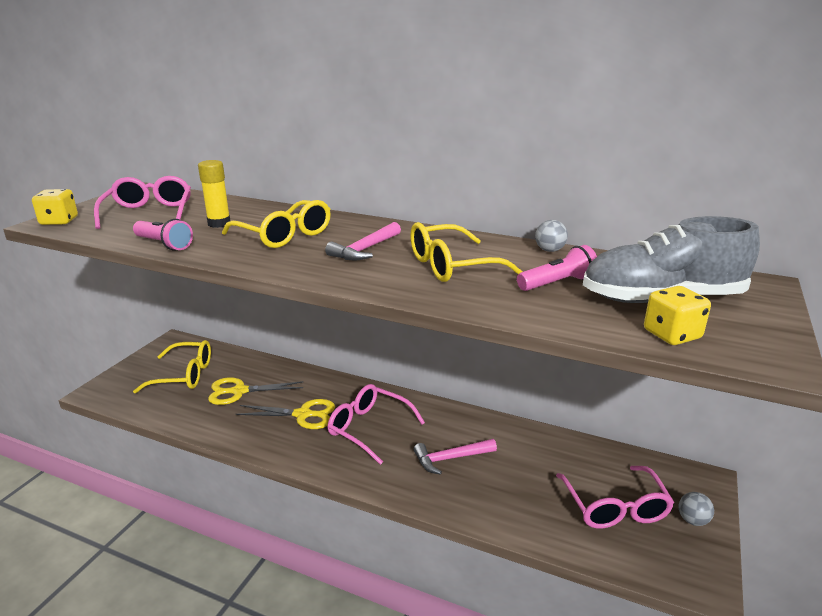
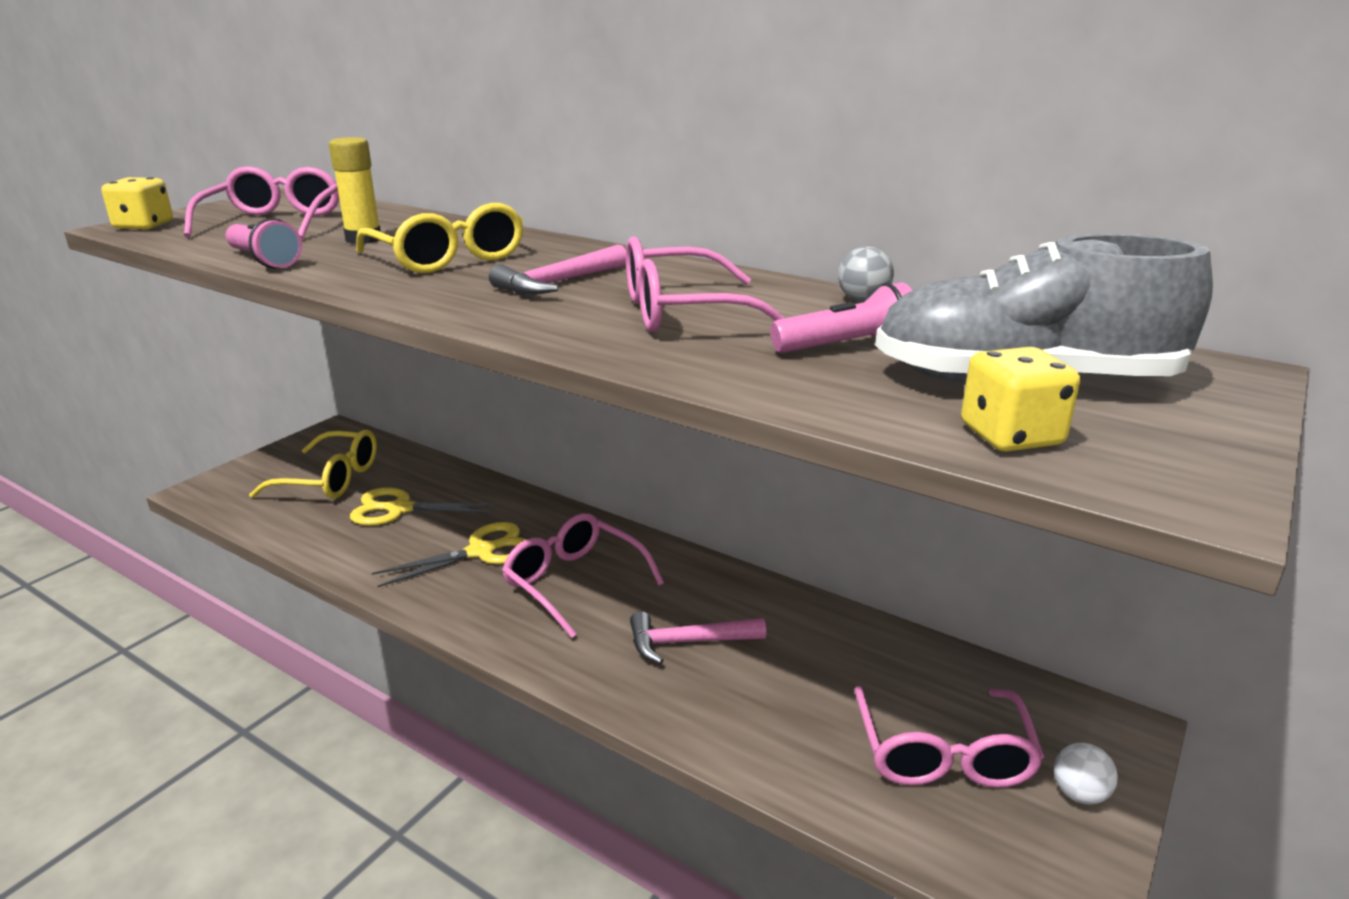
camera: 10 degrees right, 0 degrees up
(303, 415) = (480, 552): yellow scissors -> yellow scissors turned 45 degrees counterclockwise
(451, 266) = (682, 312): yellow glasses -> pink glasses
(692, 520) = (1079, 794): grey ball -> white ball

